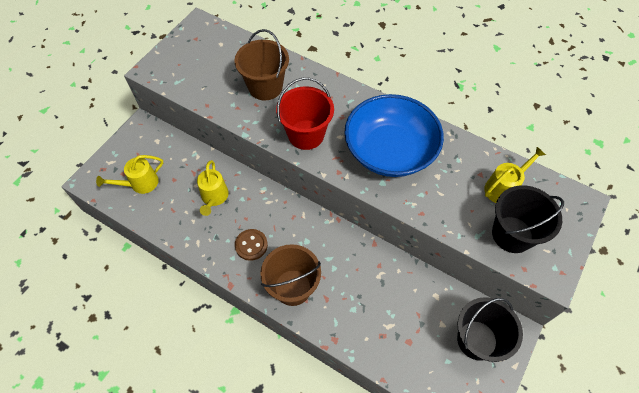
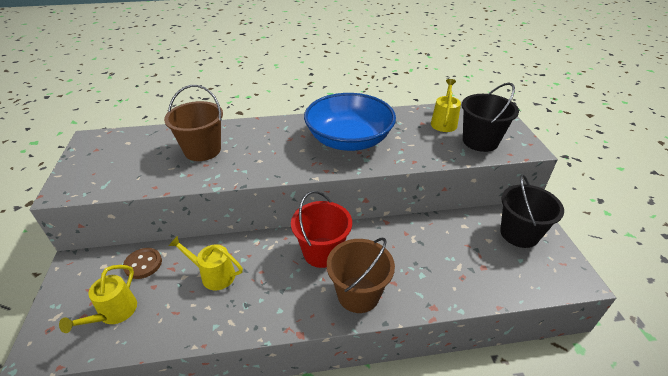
camera: 40 degrees left, 20 degrees down
(214, 198) = (213, 275): yellow watering can -> yellow watering can turned 150 degrees clockwise
(251, 245) = (287, 288): brown button -> brown button (143, 264)
(306, 135) = (273, 162): red bucket -> red bucket (322, 252)

